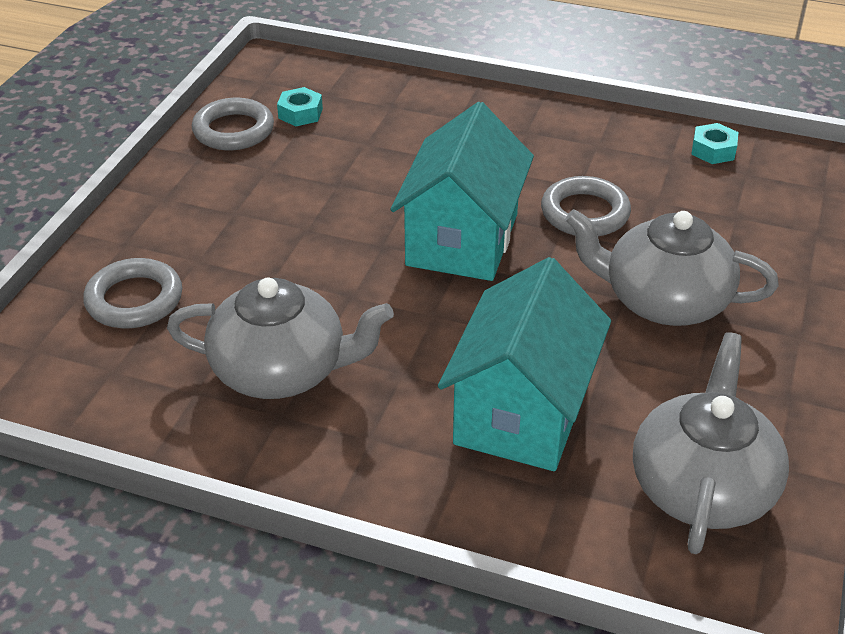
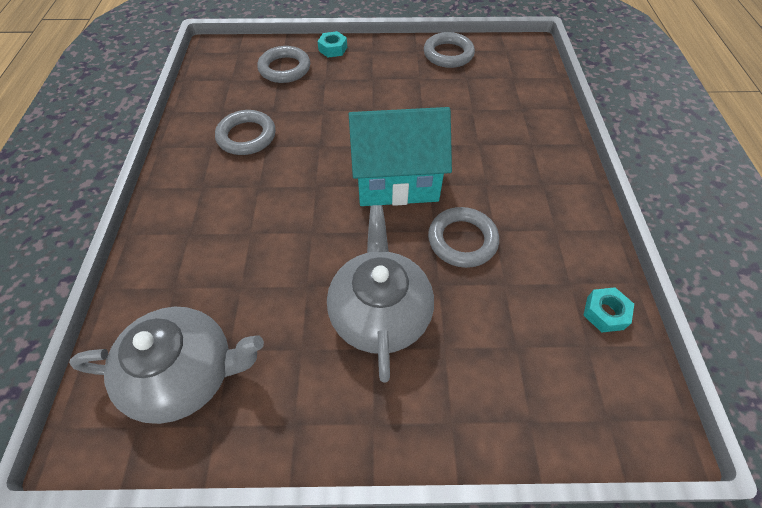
camera: 70 degrees right, 15 degrees up
(282, 370) = (246, 136): grey teapot -> grey ring
(300, 113) = (484, 73): turquoise nut -> turquoise nut (333, 49)
(522, 412) = (238, 252): turquoise house -> none

